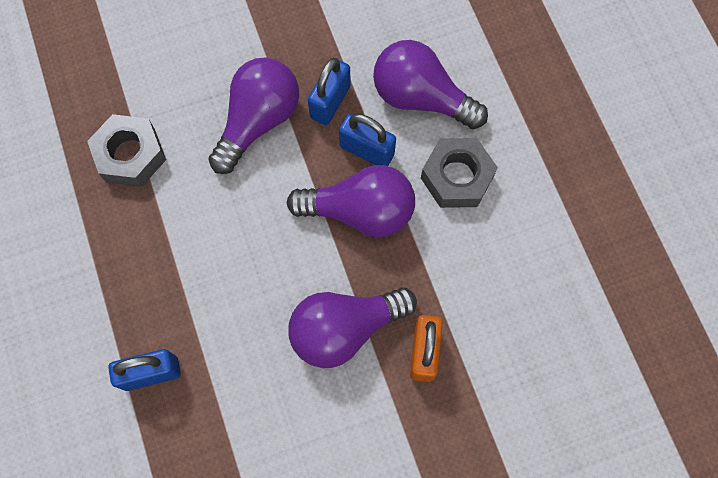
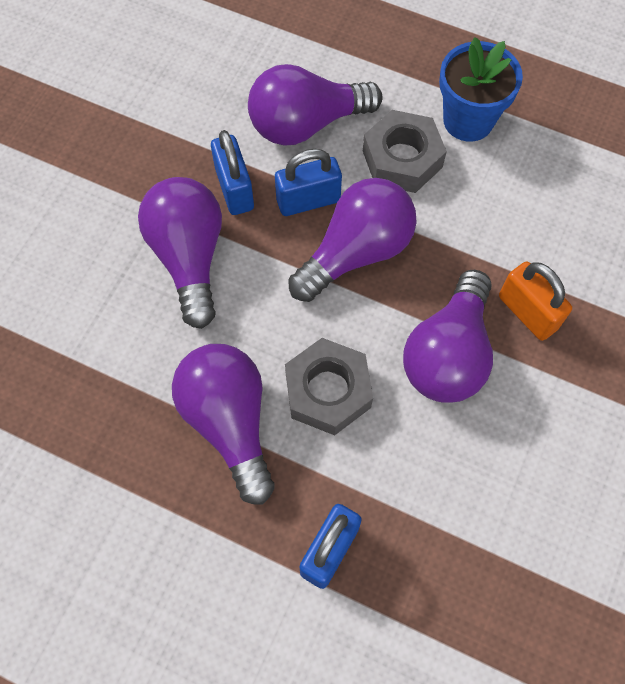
camera: 45 degrees left, 5 degrees down
(130, 155) = (101, 387): grey nut -> grey nut (328, 391)
(176, 244) = (230, 422): none -> purple light bulb
(531, 190) = (468, 120): none -> blue flower pot

